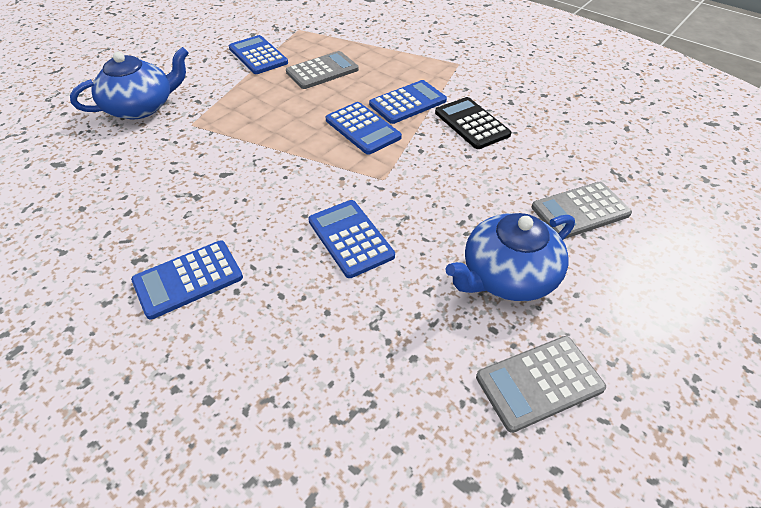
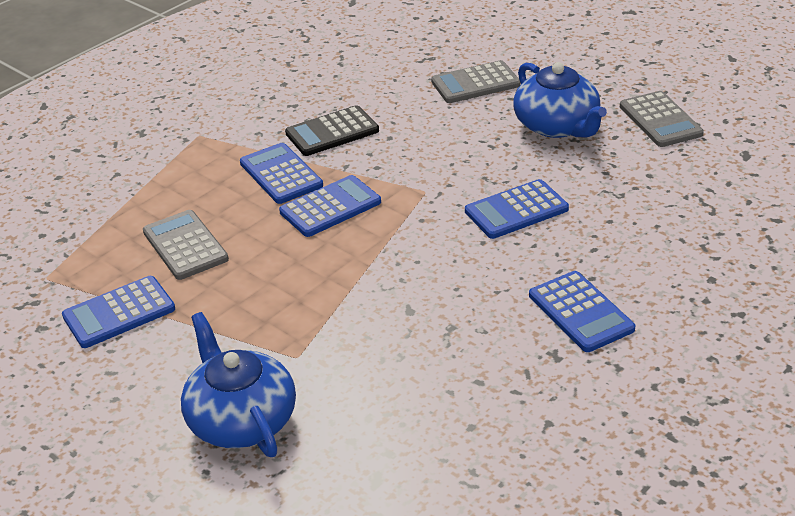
camera: 85 degrees left, 10 degrees down
(580, 211) = (475, 83): grey calculator -> grey calculator turned 90 degrees clockwise

